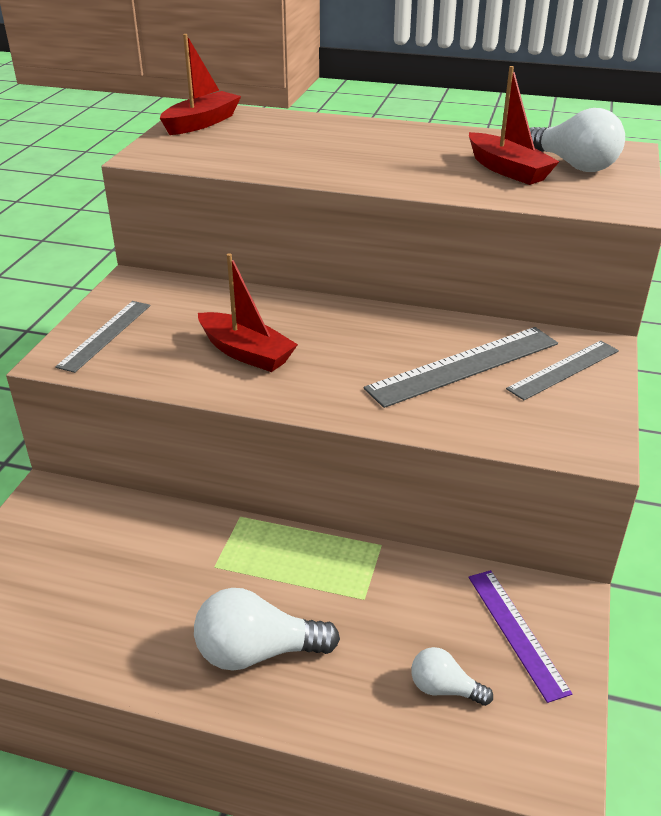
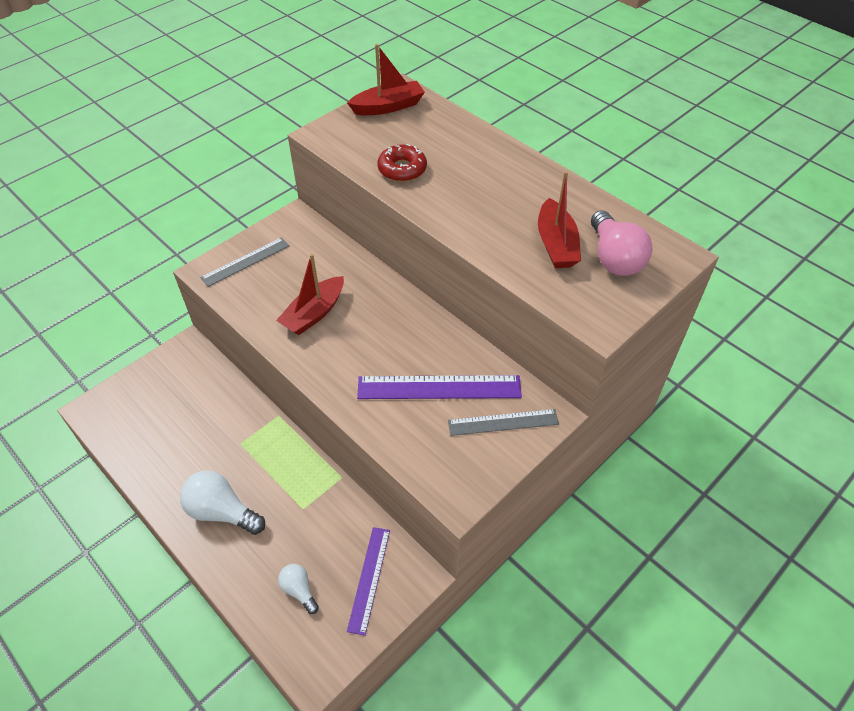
camera: 30 degrees right, 15 degrees up
(246, 353) = (314, 313): red boat -> red boat turned 60 degrees clockwise
(276, 159) = (402, 169): none -> red donut
(464, 366) = (439, 387): grey ruler -> purple ruler
(573, 165) = (614, 258): white light bulb -> pink light bulb

